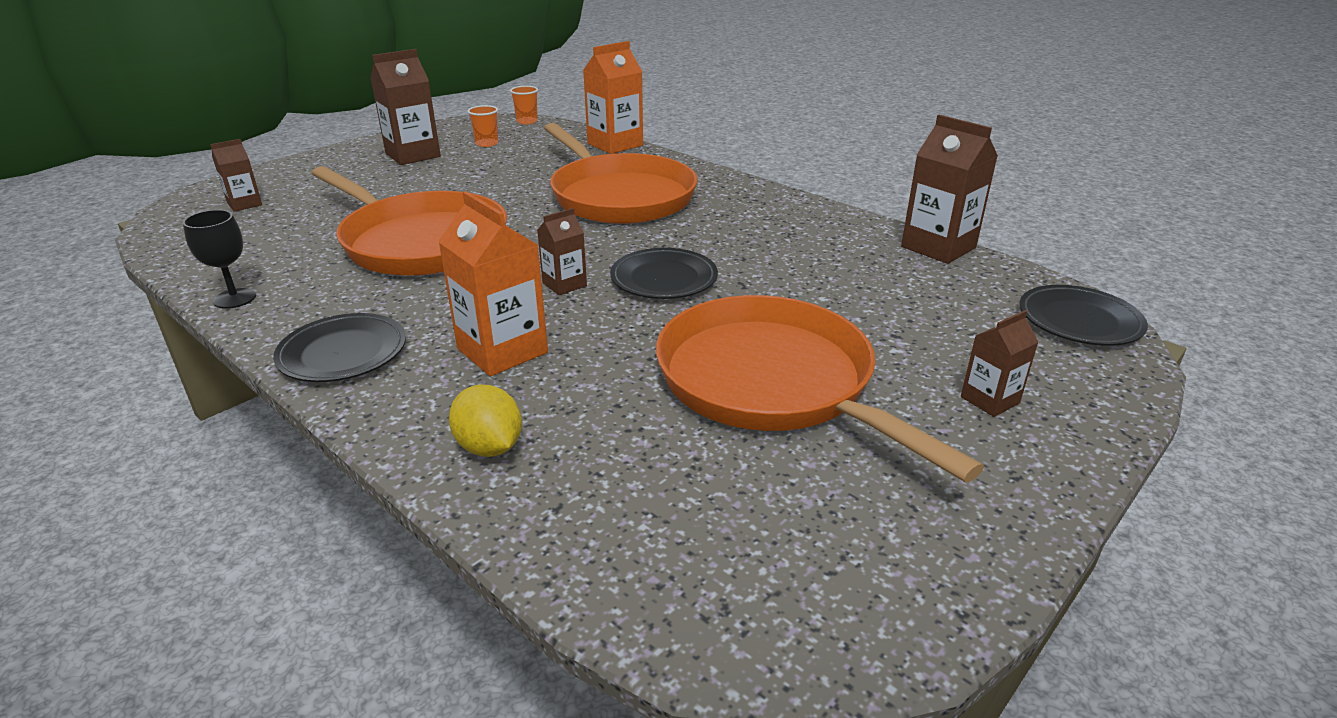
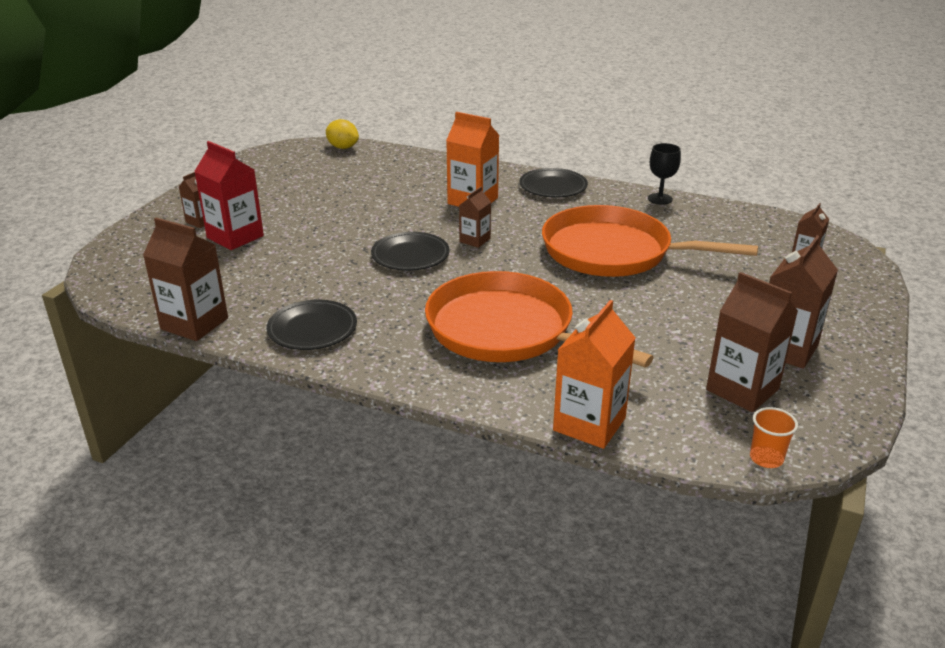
camera: 160 degrees right, 0 degrees up
(487, 143) = (742, 389): orange cup -> brown carton
(489, 447) = (438, 169): yellow lemon -> yellow lemon (343, 147)
(772, 382) = (319, 210): orange pan -> none
(917, 354) = (235, 237): none -> red carton
(1079, 321) = (116, 275): black plate -> black plate (312, 329)

